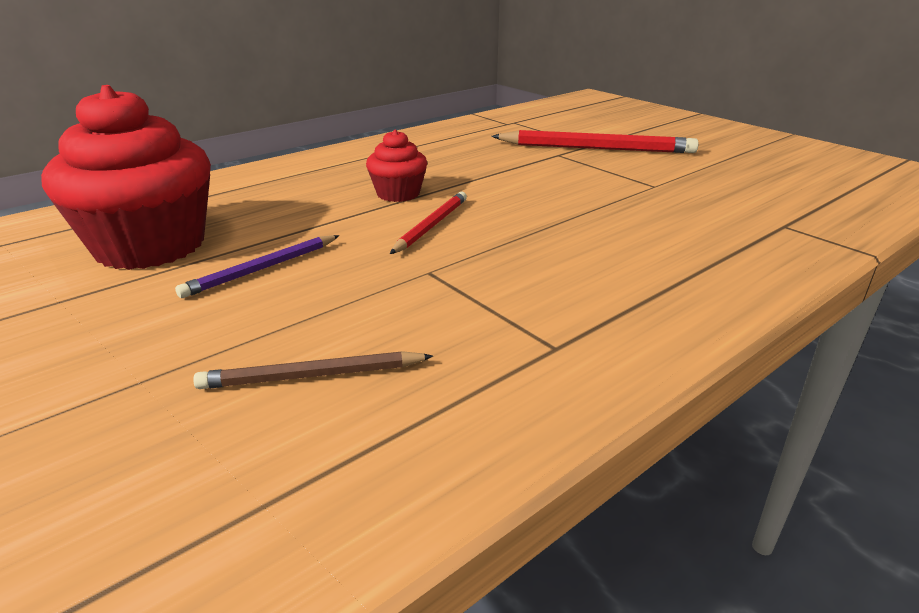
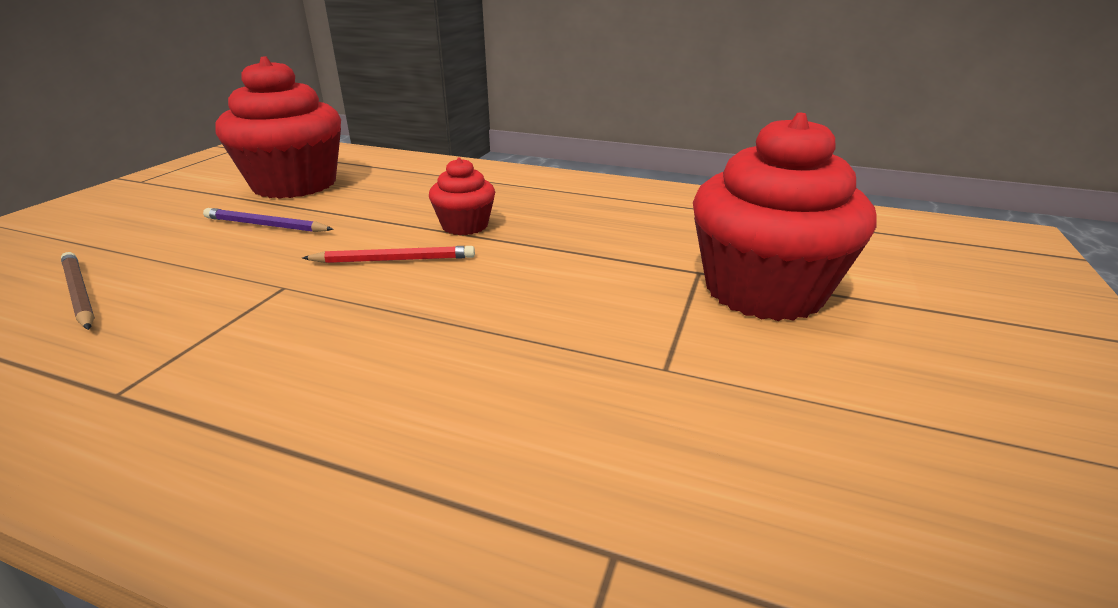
camera: 60 degrees right, 0 degrees up
(596, 148) = (763, 290): red pencil -> red cupcake

